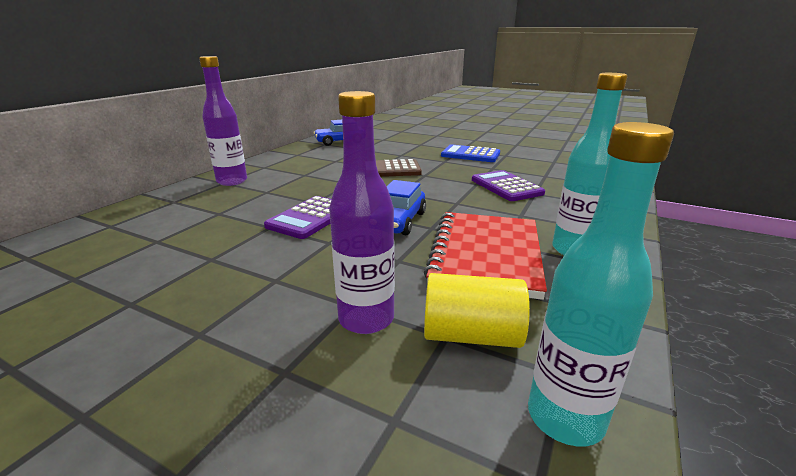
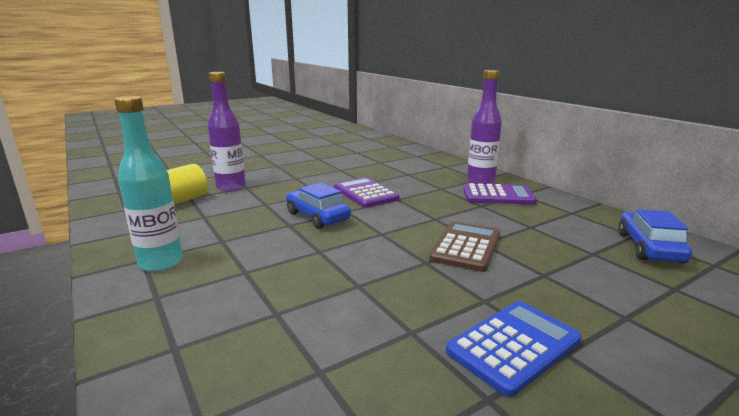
camera: 120 degrees right, 5 degrees down
(485, 255) = (222, 228): red notebook -> none
(506, 187) = (321, 302): purple calculator -> purple calculator (498, 195)
(565, 417) = (118, 202): turquoise bottle -> none

